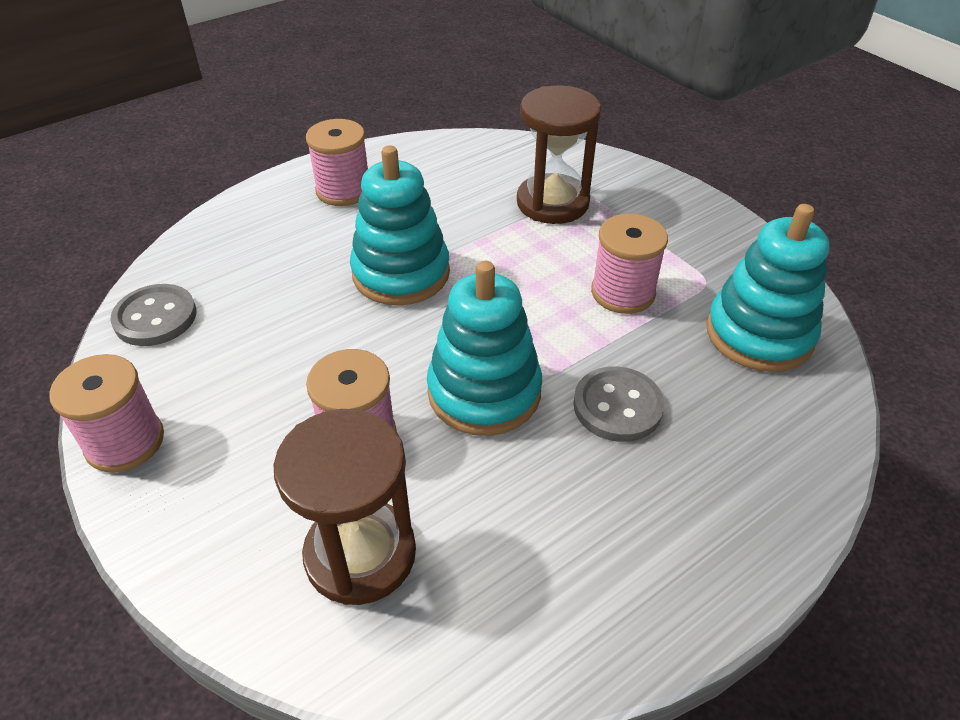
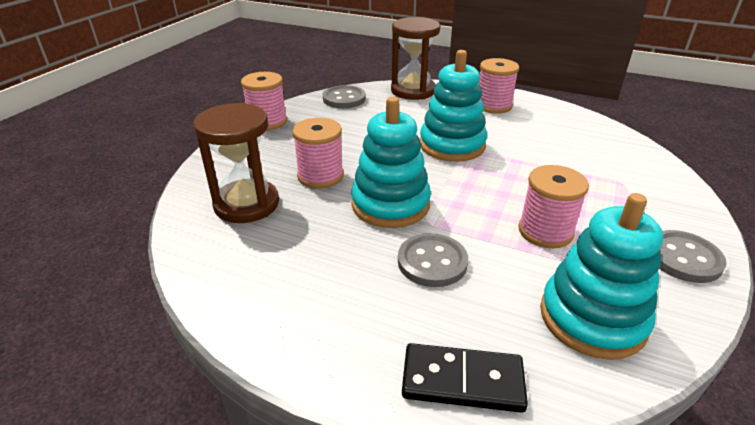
camera: 60 degrees right, 10 degrees down
(552, 203) = (593, 173): brown hourglass -> brown hourglass (413, 91)
(714, 232) = (683, 258): none -> grey button
(797, 467) = (462, 381): none -> black domino

